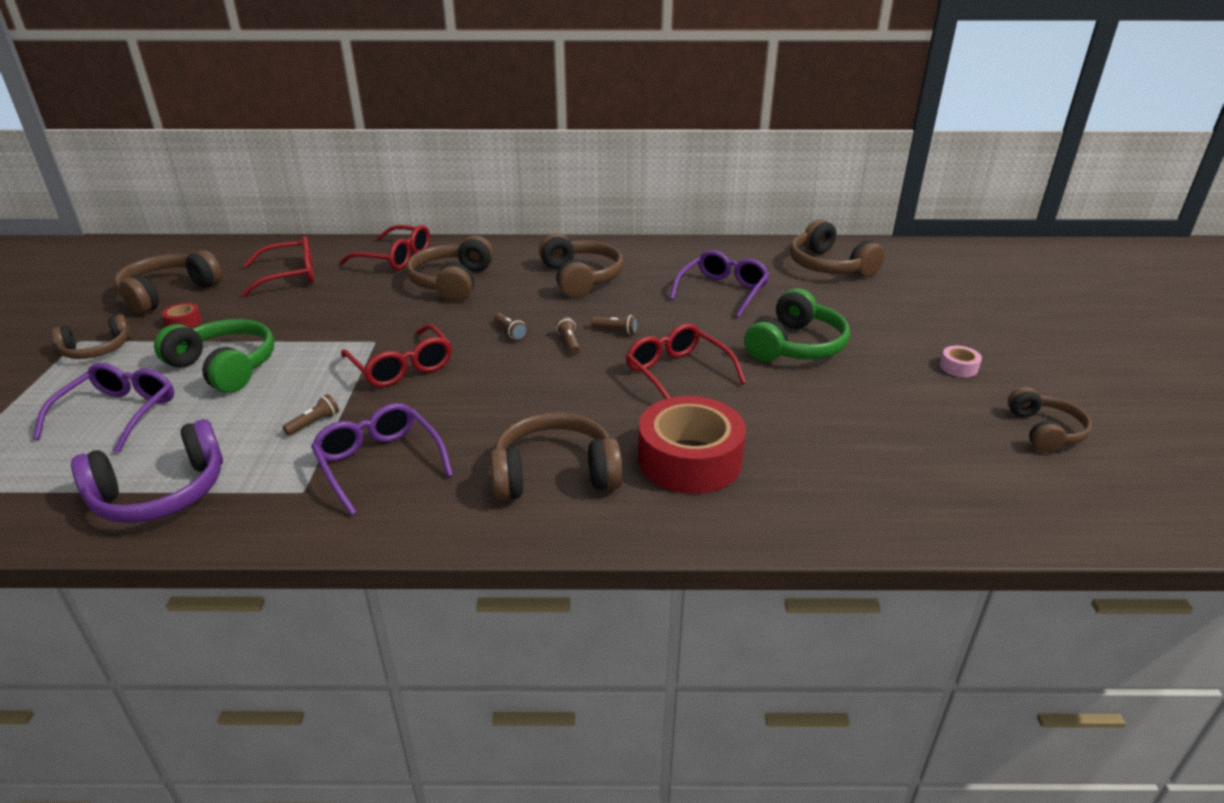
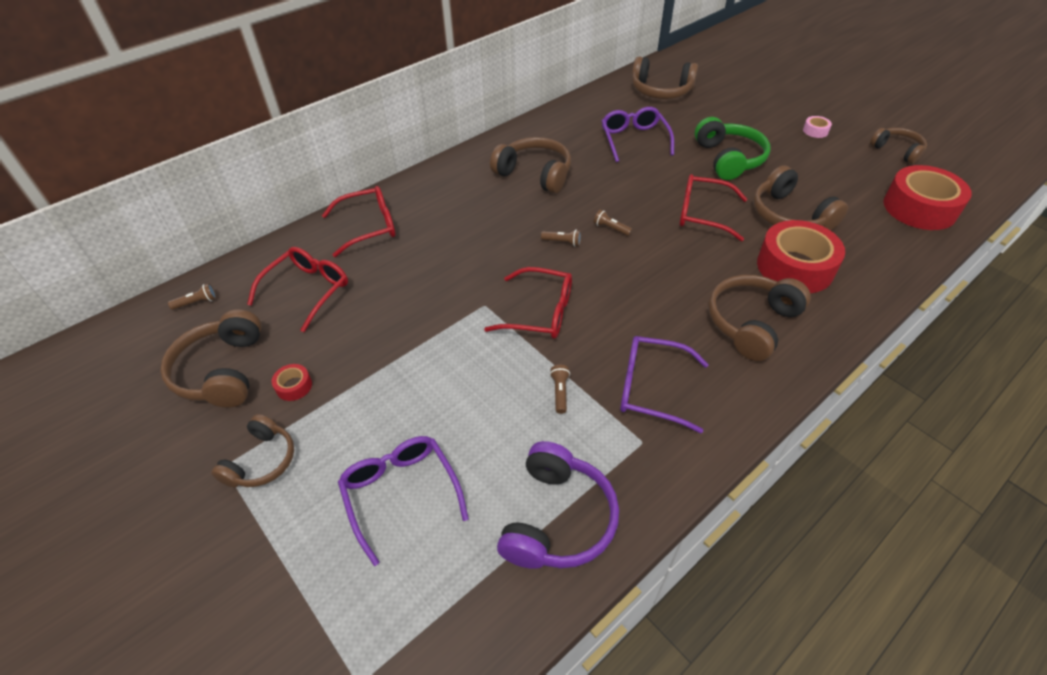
camera: 40 degrees left, 15 degrees up
(225, 367) = (410, 398): green headphones -> none
(452, 282) = (452, 225): brown headphones -> brown headphones (789, 215)
(616, 330) = (622, 203): brown flashlight -> brown flashlight (197, 302)
(963, 494) = (919, 208): none -> red tape

